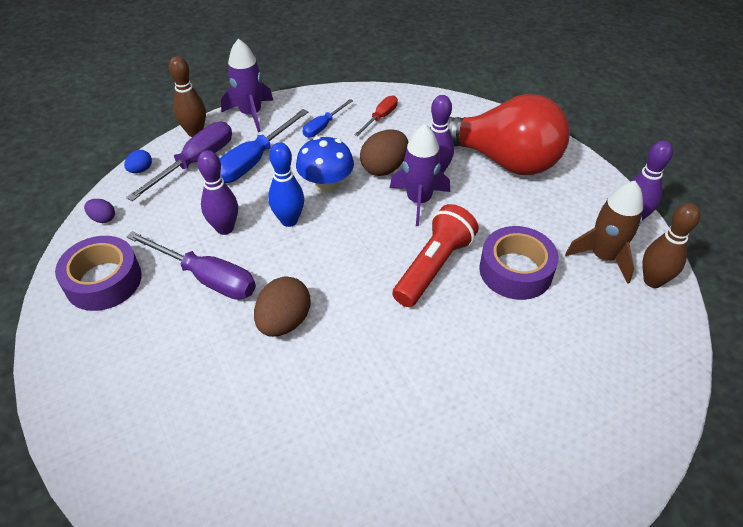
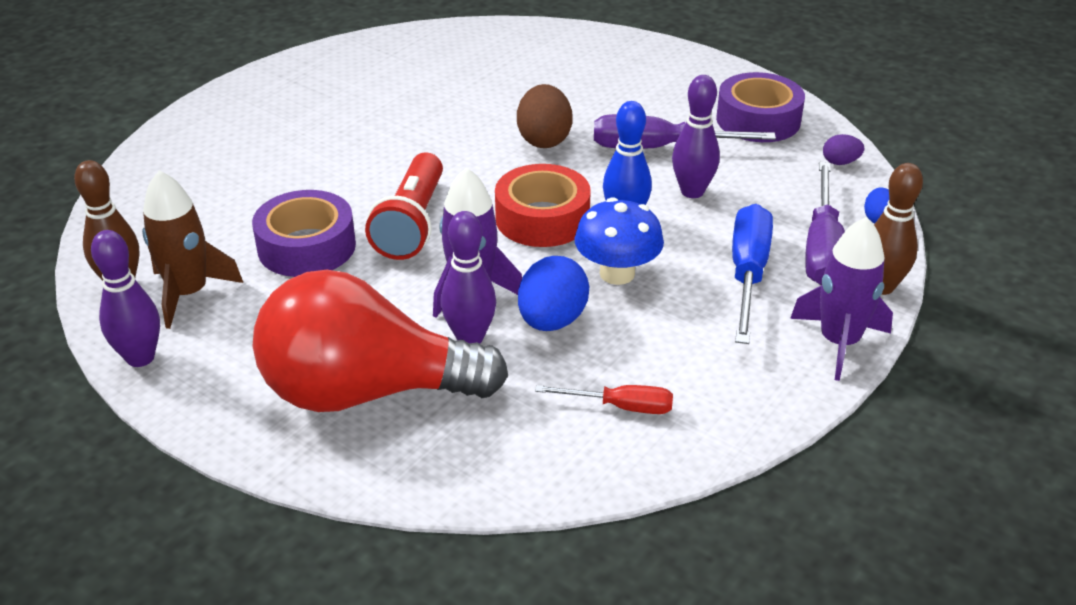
camera: 155 degrees right, 10 degrees down
(323, 126) = (702, 358): blue screwdriver -> none
(341, 240) = (542, 219): none -> red tape
(380, 117) = (621, 407): red screwdriver -> red screwdriver turned 90 degrees counterclockwise
(384, 168) = (552, 321): brown egg -> blue egg

